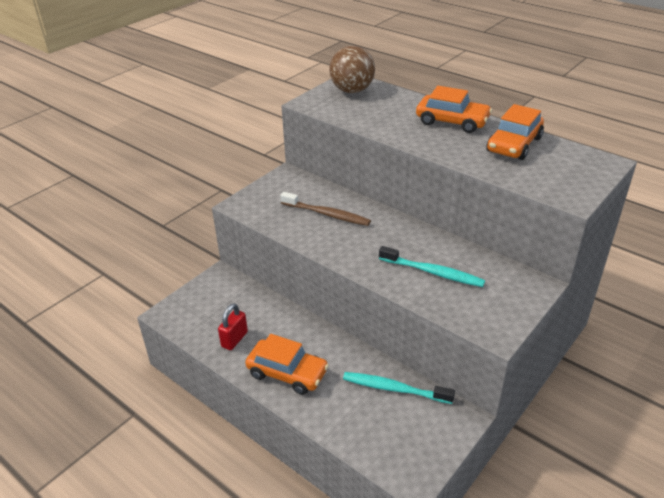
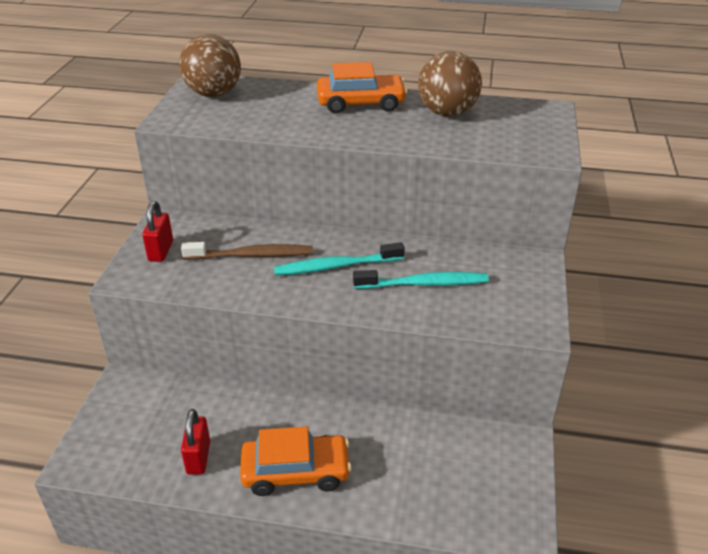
camera: 30 degrees left, 0 degrees up
(271, 194) = (161, 251): none -> red padlock
(394, 389) = (432, 437): turquoise toothbrush -> turquoise toothbrush (336, 266)
(514, 145) = (447, 113): orange car -> brown ball

